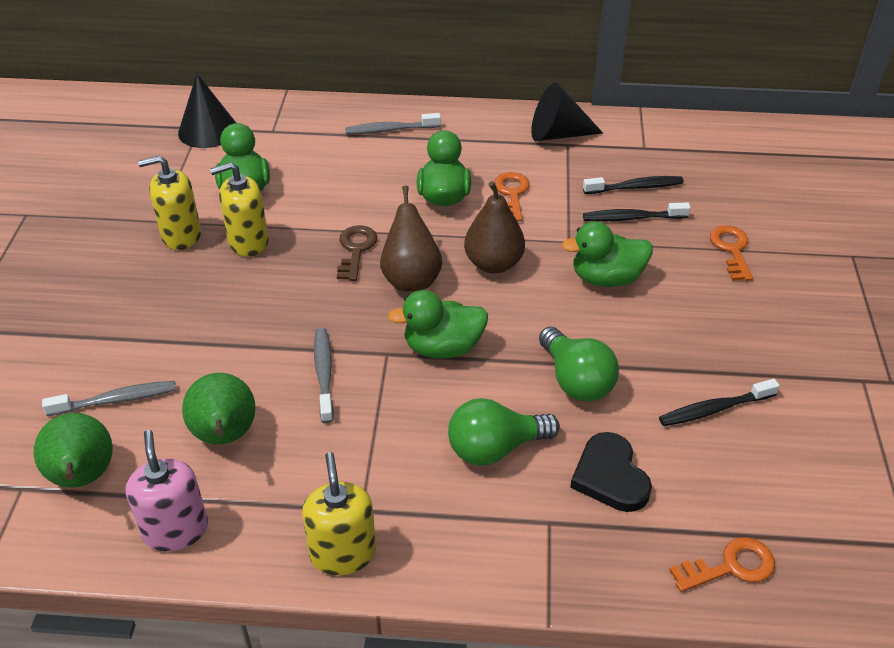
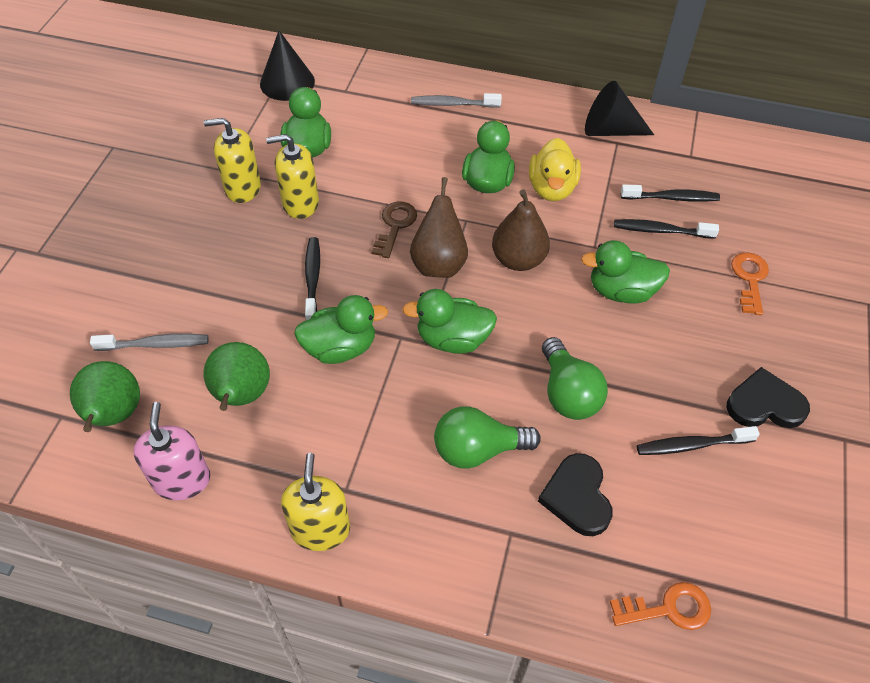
camera: 10 degrees right, 10 degrees up
(278, 311) = (312, 278): none -> black toothbrush
(324, 373) = (340, 348): grey toothbrush -> green duck
(512, 194) = (552, 188): orange key -> yellow duck
(776, 360) = (764, 404): none -> black heart

